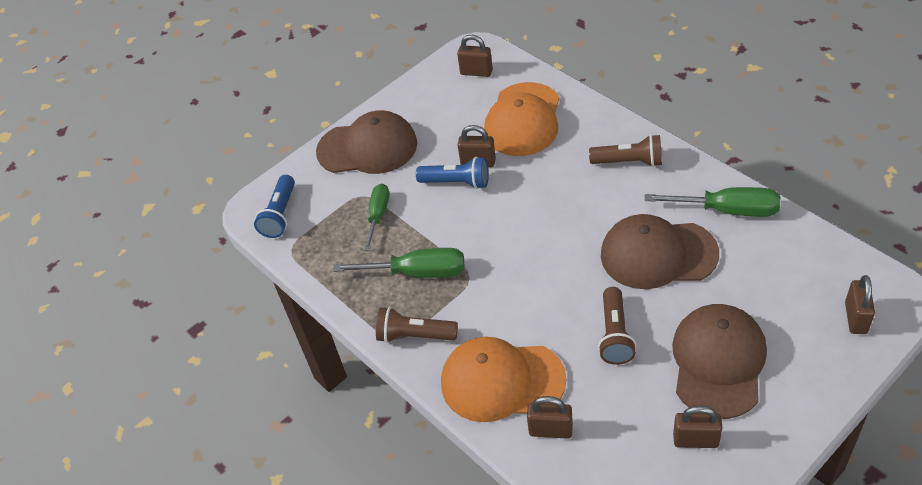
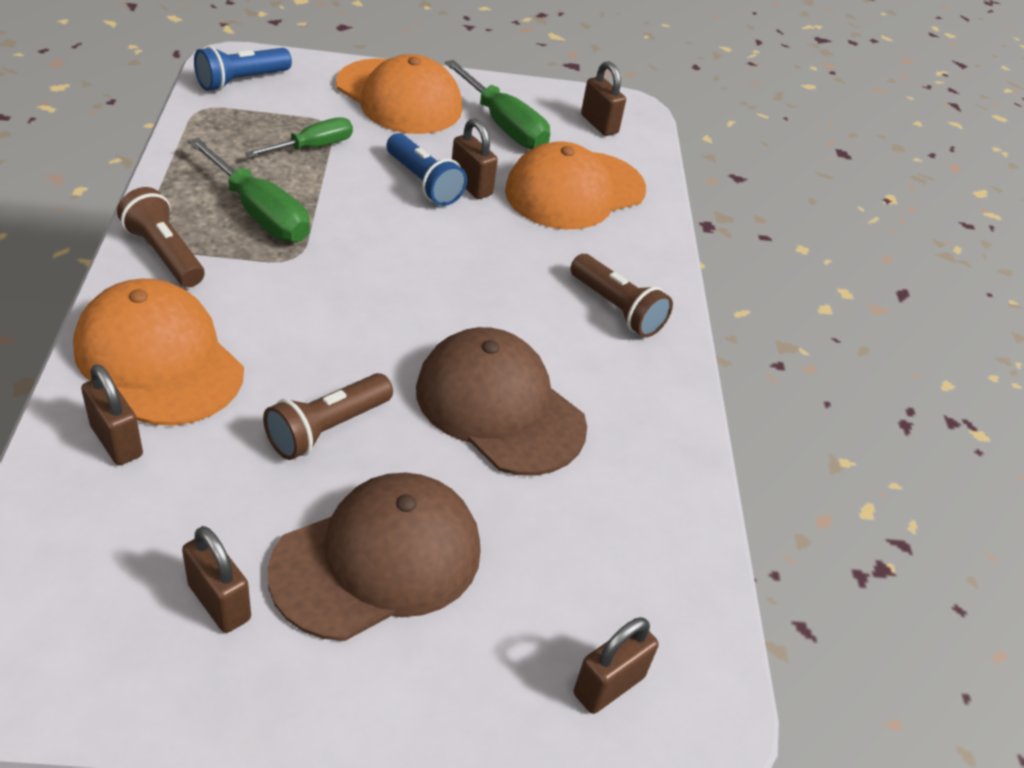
camera: 30 degrees right, 5 degrees down
(367, 147) = (399, 97): brown cap -> orange cap
(727, 210) = (645, 441): green screwdriver -> green screwdriver (504, 125)

